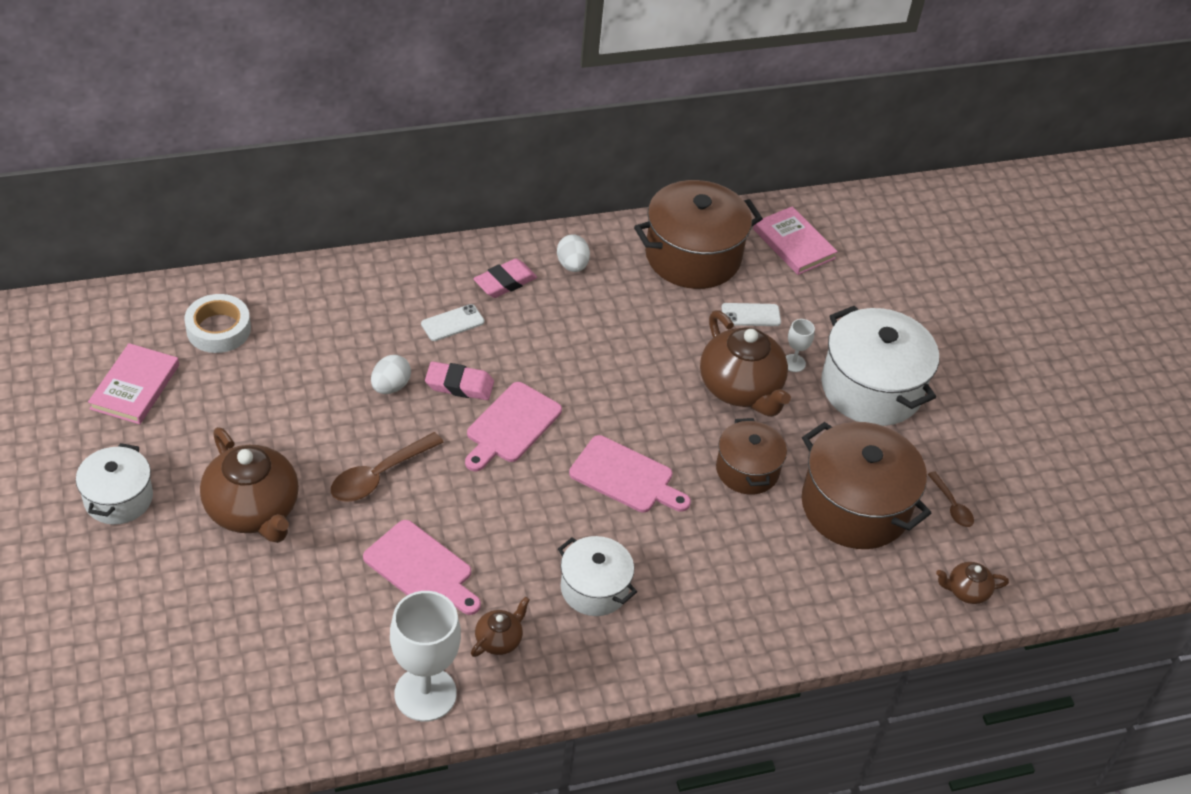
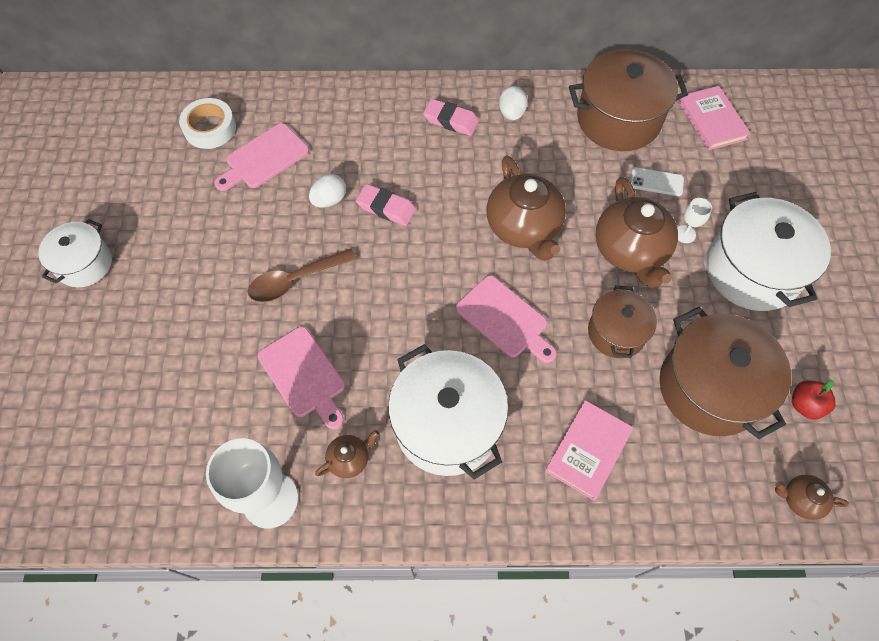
camera: 20 degrees right, 15 degrees up
(135, 387) = (130, 168): pink book -> pink book (588, 450)
(253, 510) = (184, 294): brown teapot -> brown teapot (523, 227)
(452, 323) = (397, 151): white phone -> none
(505, 282) = (451, 120): pink eraser -> pink eraser turned 45 degrees clockwise
(511, 426) = (419, 253): pink cutting board -> pink cutting board (264, 158)
(594, 588) = (447, 425): white pot -> white pot, size x1.69
(952, 506) = (805, 405): brown spoon -> red apple

